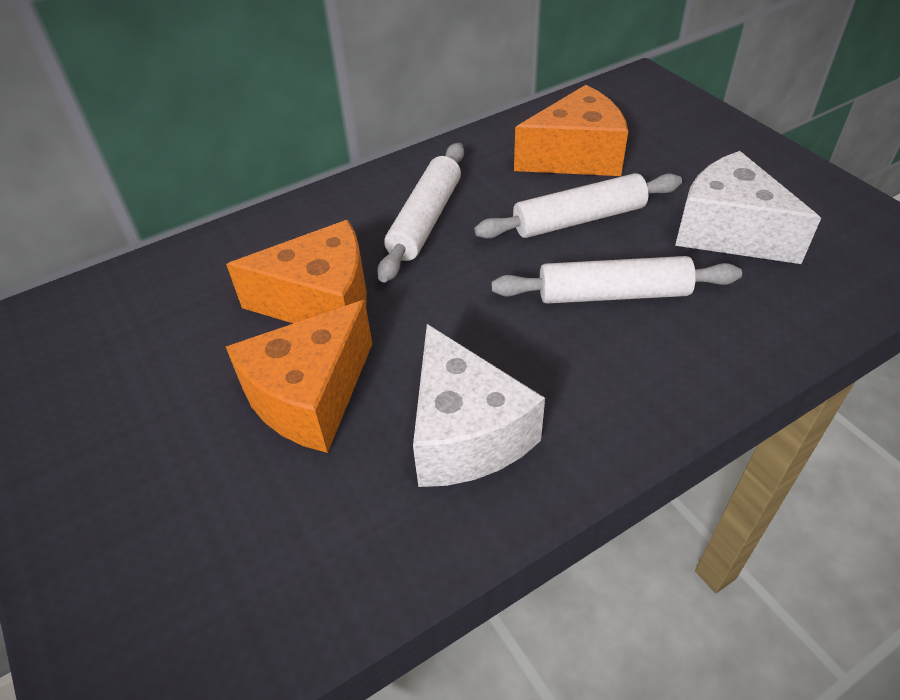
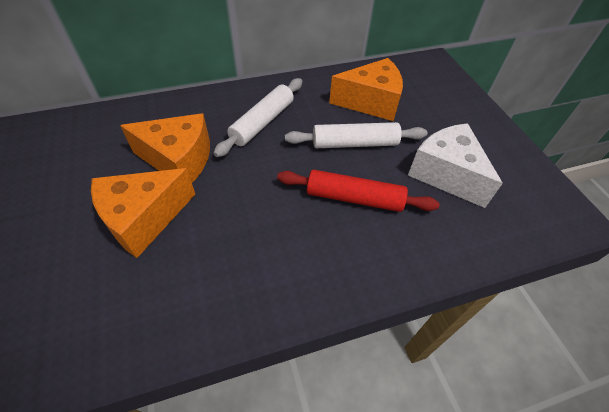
camera: 10 degrees right, 5 degrees up
(465, 433) = (222, 268): white cheese -> none
(613, 294) = (354, 198): white rolling pin -> red rolling pin

